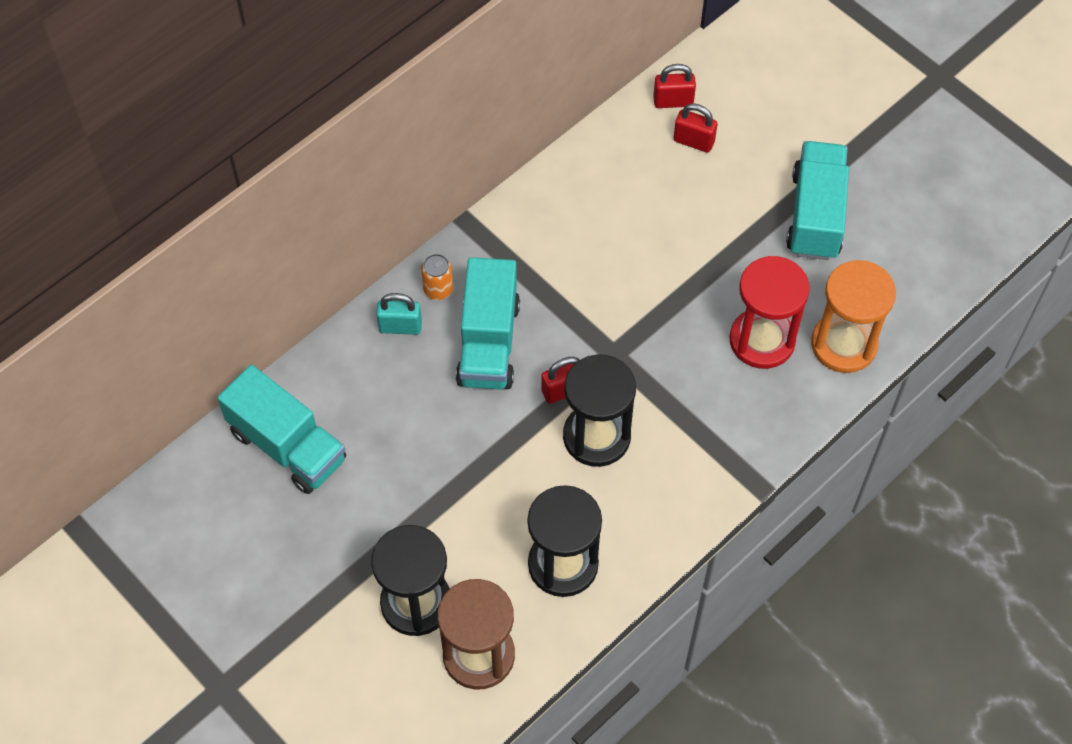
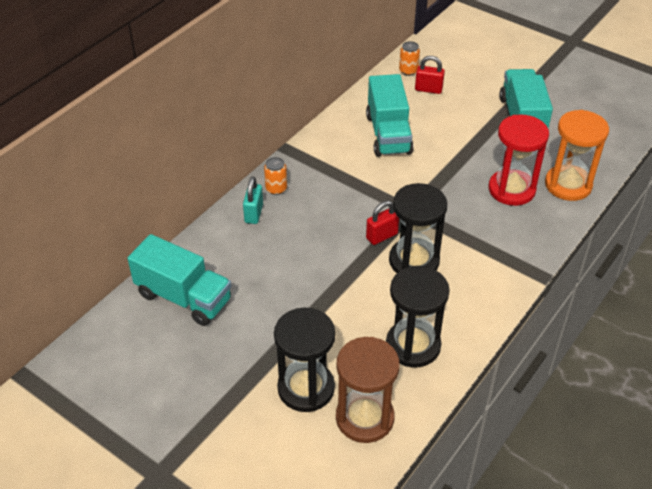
camera: 10 degrees left, 15 degrees down
(400, 327) = (254, 213): turquoise padlock -> turquoise padlock turned 75 degrees counterclockwise
(488, 343) = (320, 215): turquoise truck -> turquoise truck (388, 134)
(673, 101) = (408, 71): red padlock -> orange can

